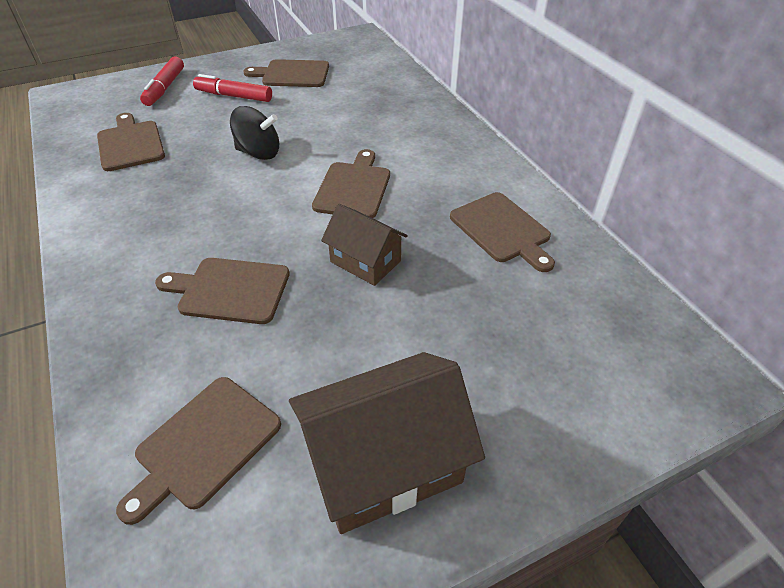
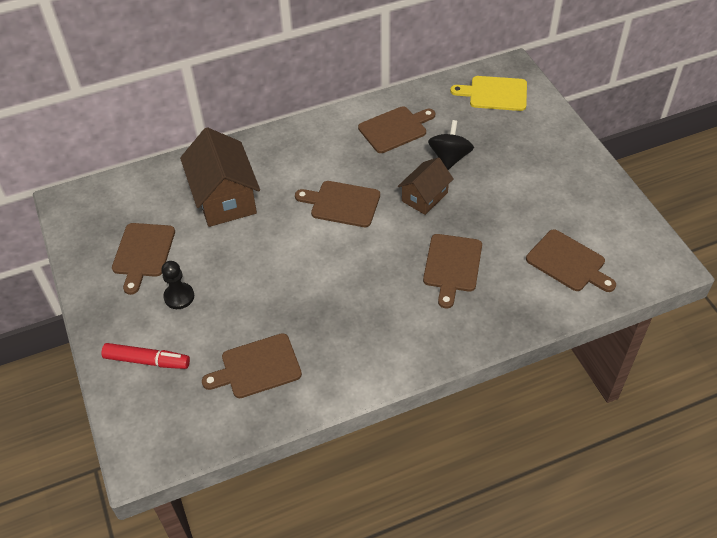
camera: 85 degrees left, 5 degrees up
(234, 96) = (179, 297): red marker -> black pawn
(259, 153) = (286, 266): black spinning top -> black spinning top (449, 158)
(383, 463) = (570, 190): brown house -> brown house (224, 198)
(627, 351) = (495, 94): none -> yellow cutting board

